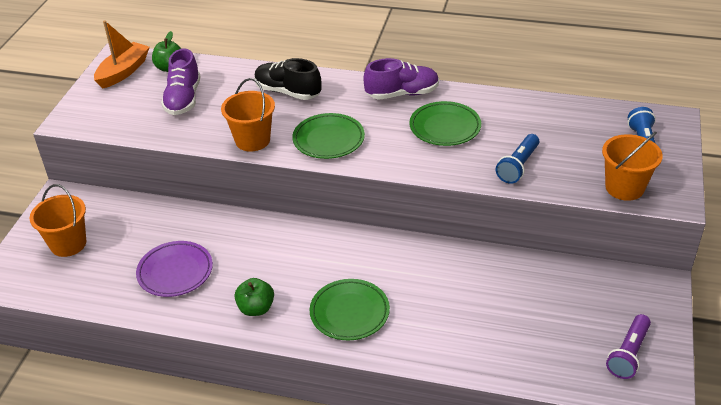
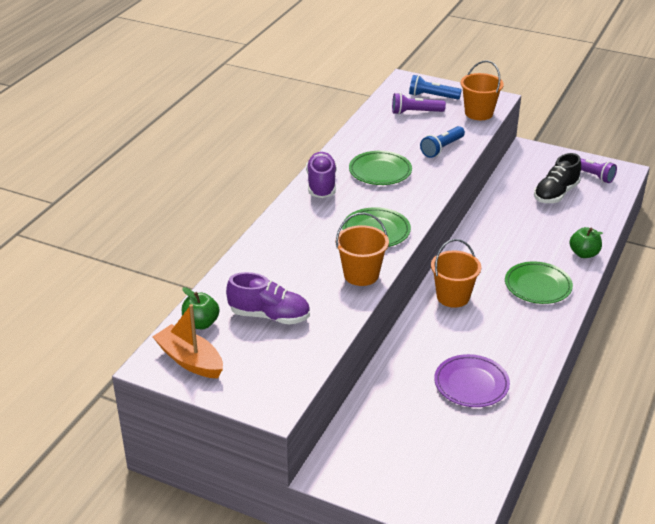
camera: 80 degrees left, 5 degrees down
(68, 244) = (412, 464): orange bucket -> orange bucket (453, 297)
(256, 308) = (526, 336): green apple -> green apple (584, 254)
(288, 92) = (288, 247): black shoe -> black shoe (556, 194)
(518, 166) = (442, 148): blue flashlight -> blue flashlight turned 90 degrees clockwise
(593, 136) = (415, 112): none -> purple flashlight

